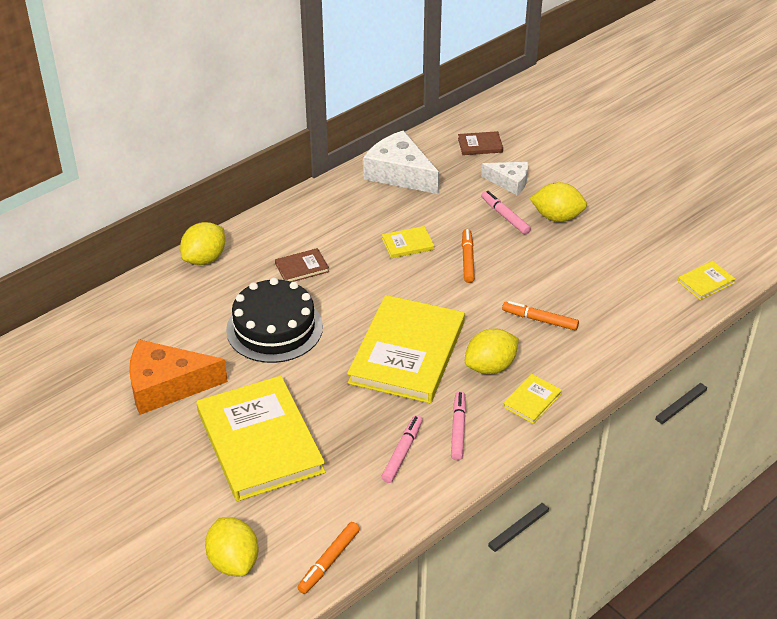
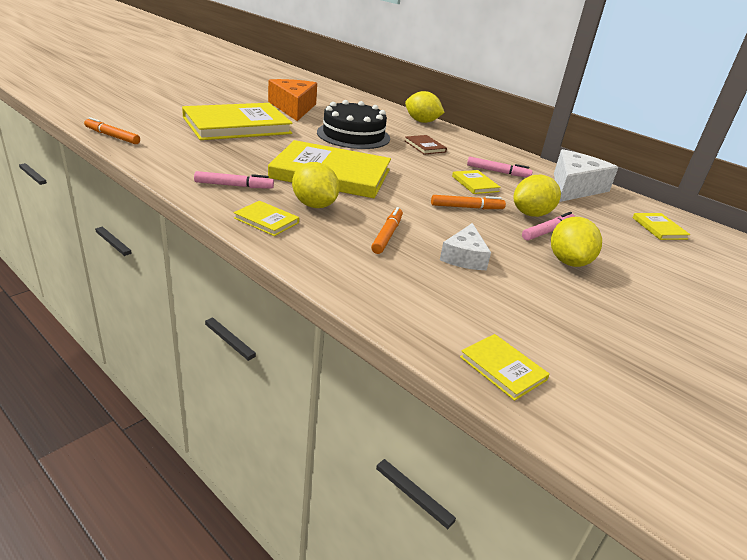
camera: 80 degrees right, 10 degrees down
(233, 561) = (130, 114): yellow lemon -> yellow lemon (531, 214)
(402, 452) = (212, 164): pink marker -> pink marker (498, 172)
(480, 145) = (659, 228): brown book -> yellow book
(509, 182) = (609, 239): white cheese -> white cheese (464, 257)

